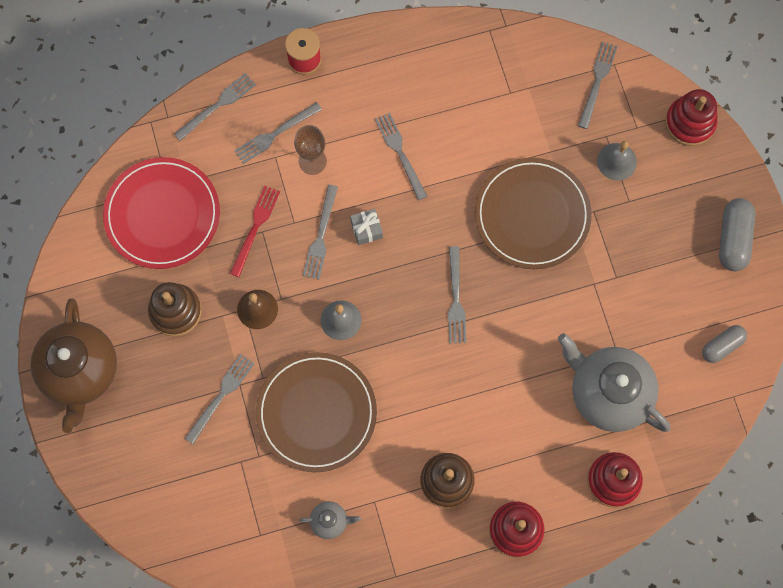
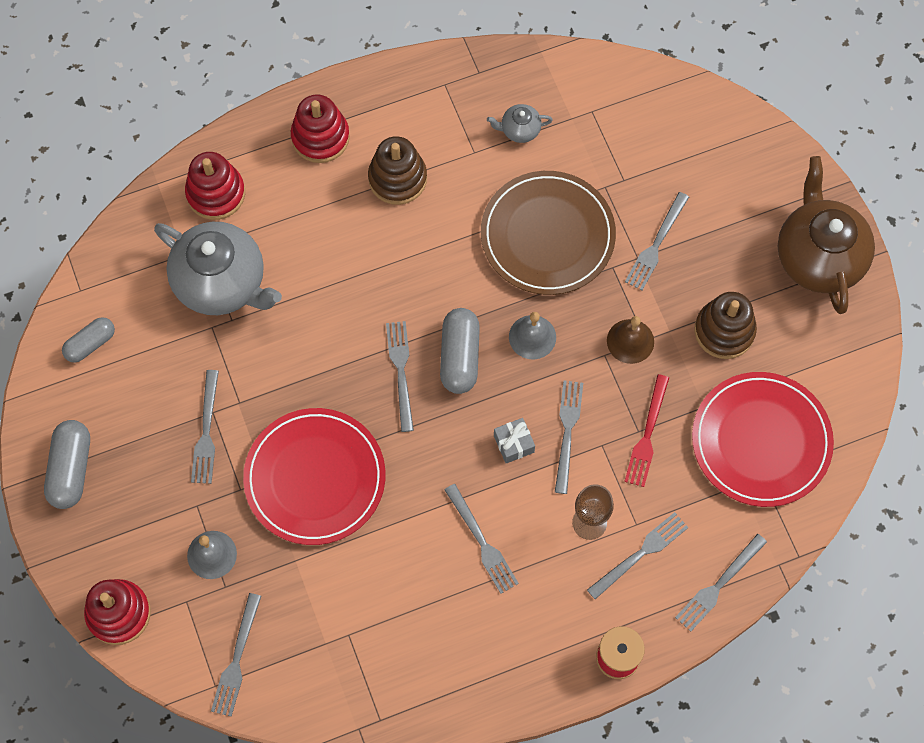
camera: 175 degrees right, 5 degrees down
(404, 307) = (460, 357): none -> grey capsule
(532, 215) = (315, 478): brown plate -> red plate
(621, 261) = (206, 431): none -> grey fork

